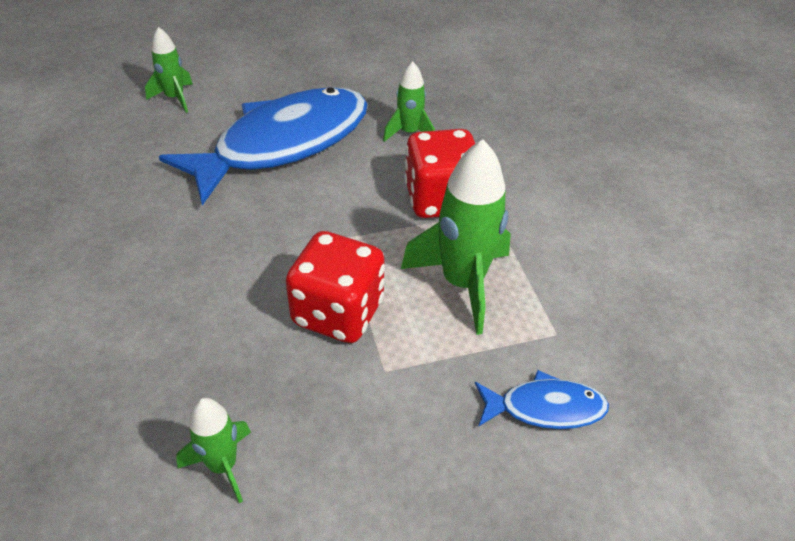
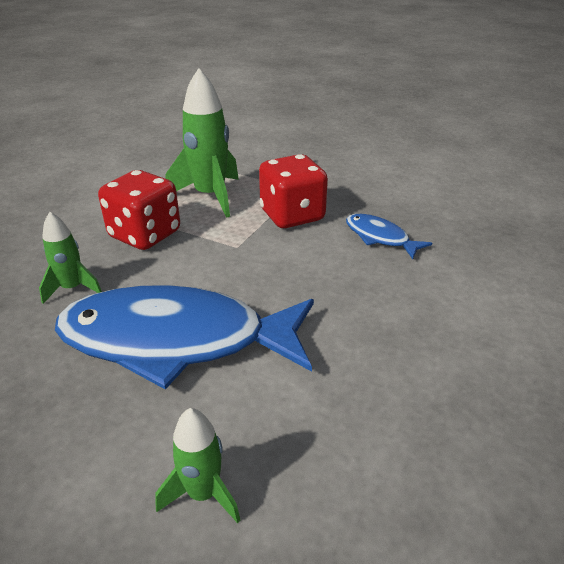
camera: 135 degrees left, 10 degrees down
(223, 465) = (410, 195): green rocket -> none
(545, 408) = (251, 153): blue fish -> blue fish (380, 237)

